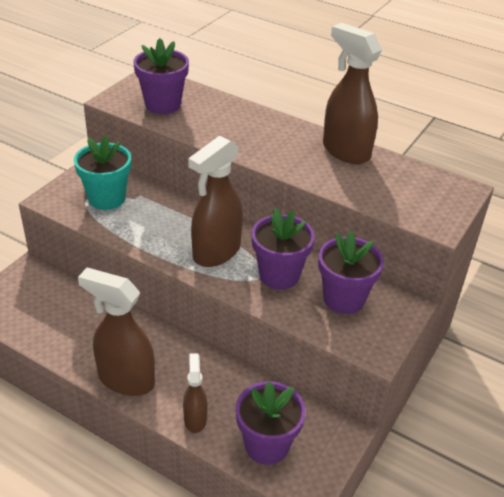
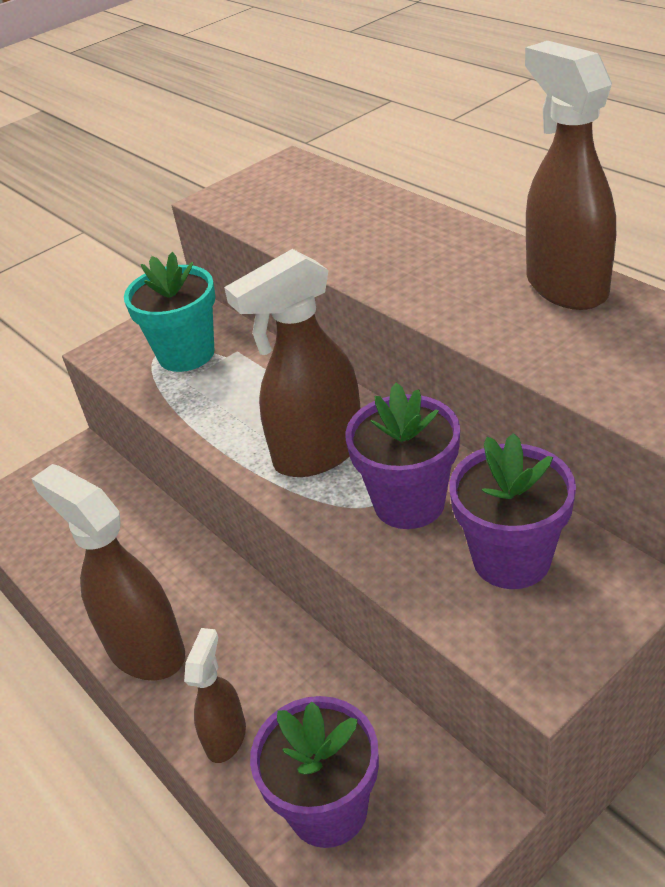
camera: 25 degrees right, 0 degrees up
(163, 104) = (287, 206): purple flower pot -> none

